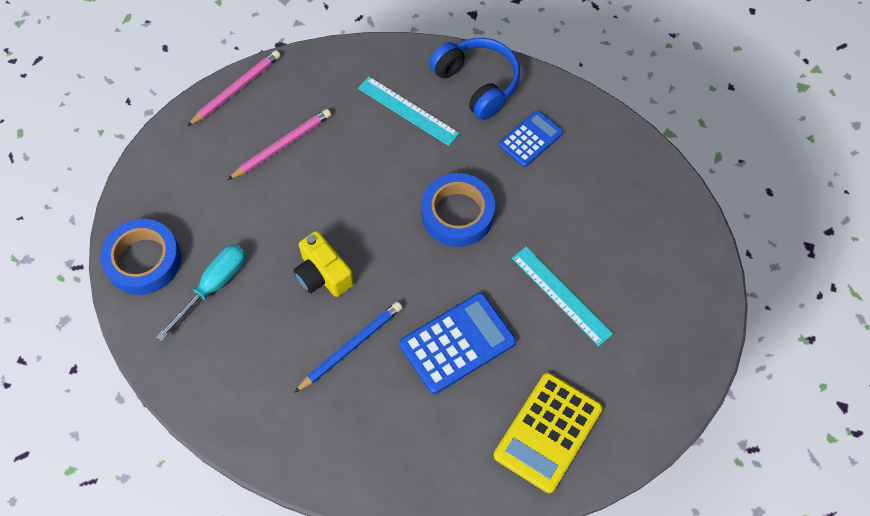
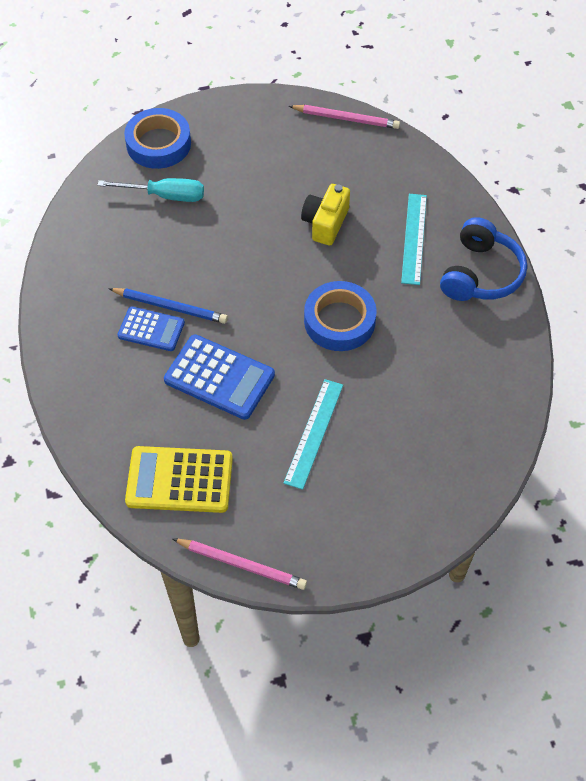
camera: 60 degrees right, 5 degrees down
(282, 146) = (316, 173): pink pencil -> pink pencil (241, 565)
(323, 275) = (220, 258): yellow camera -> yellow camera (325, 223)
(530, 139) = (454, 339): blue calculator -> blue calculator (151, 329)

